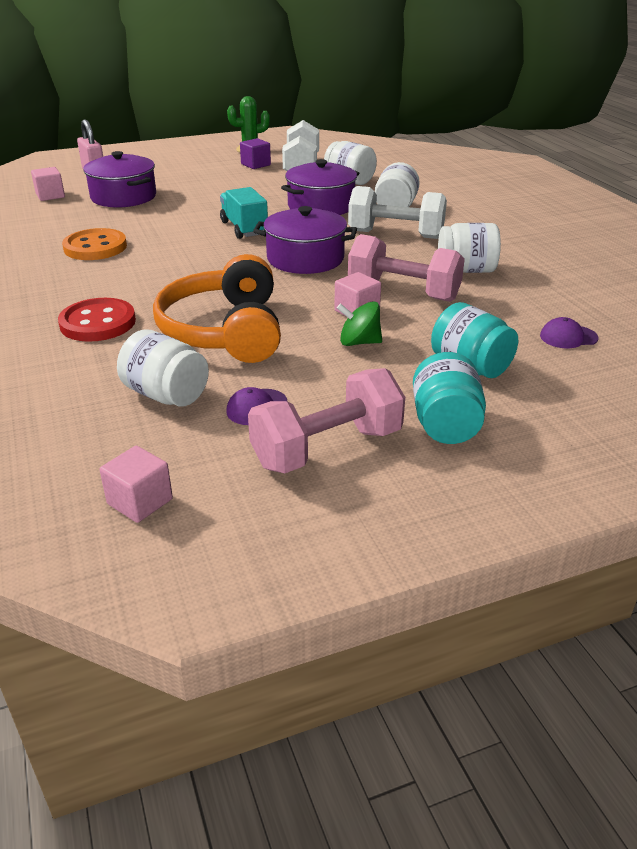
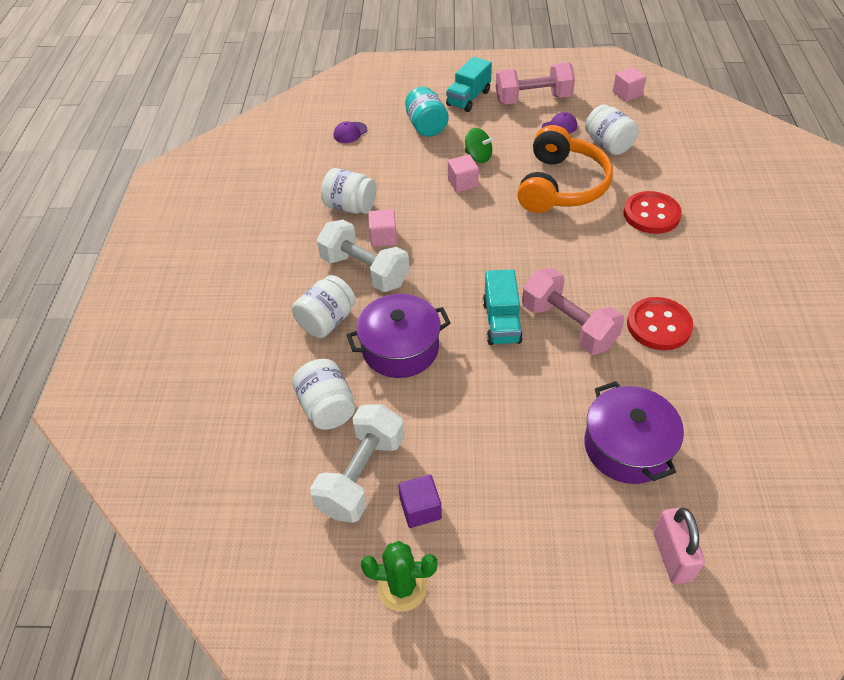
camera: 155 degrees left, 15 degrees up
(50, 196) = (729, 483): pink cube -> pink cube (383, 237)
(95, 247) = (658, 325): orange button -> red button
(305, 259) = (466, 254): purple pot -> none
(403, 292) = (417, 194): pink dumbbell -> pink dumbbell (568, 325)
(445, 425) = (468, 98): turquoise jar -> turquoise truck
(568, 337) = (350, 133): purple cap -> purple cap turned 120 degrees clockwise

